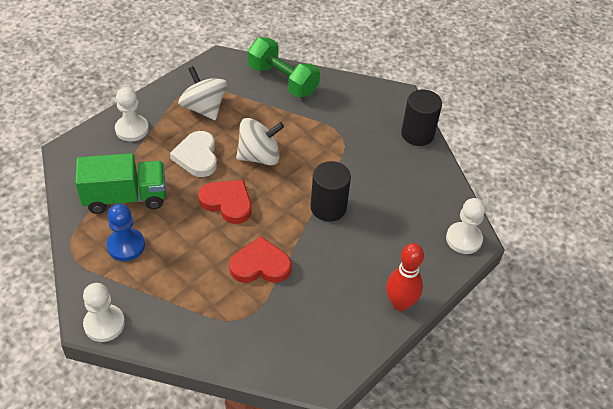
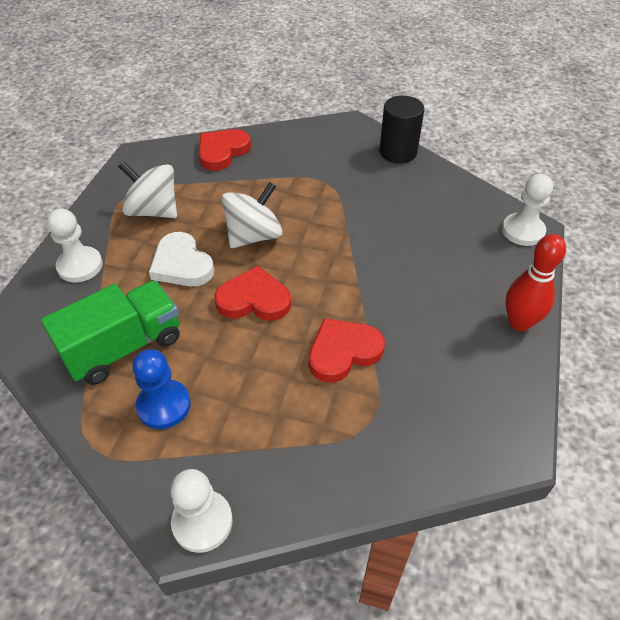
camera: 25 degrees left, 0 degrees up
(282, 80) = (222, 152): green dumbbell -> red heart
(328, 207) = (368, 257): black cylinder -> none

